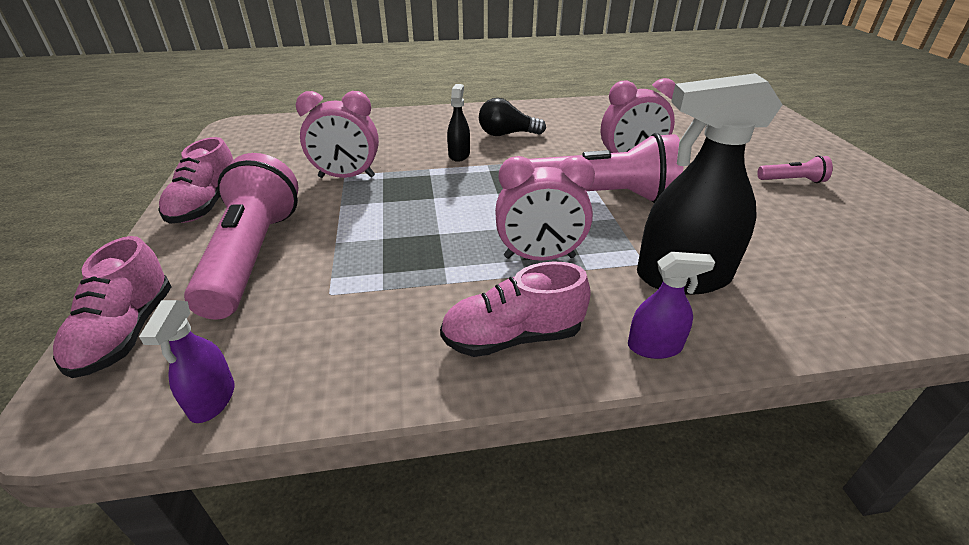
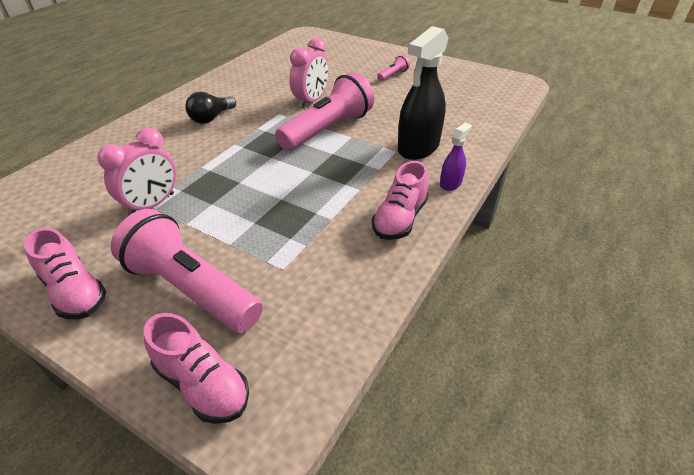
camera: 50 degrees left, 5 degrees up
(212, 399) = (324, 354): purple spray bottle -> none
(459, 155) = (205, 147): black spray bottle -> none
(539, 257) = (351, 177): pink clock -> none

